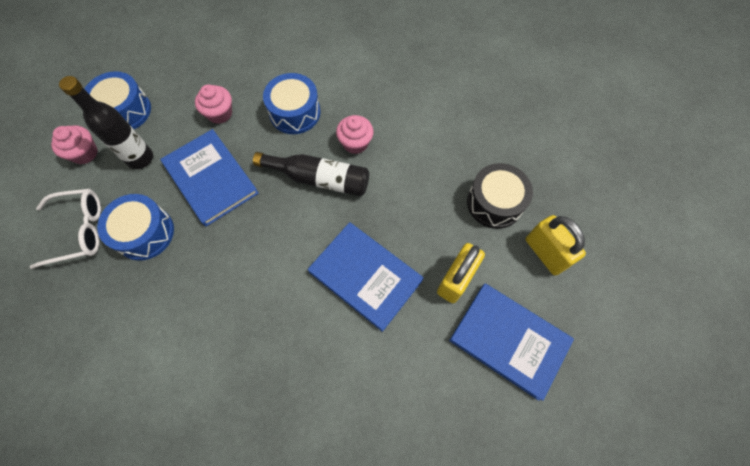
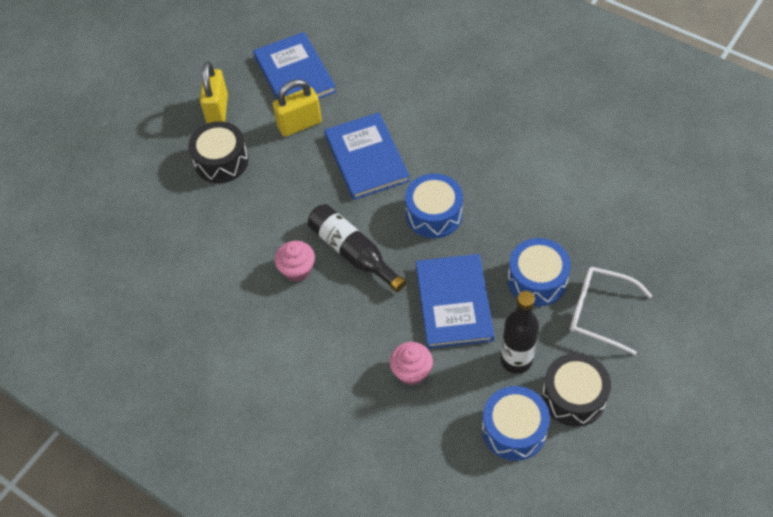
camera: 145 degrees left, 10 degrees down
(85, 153) = (573, 396): pink cupcake -> black drum
(295, 112) = (334, 332): blue drum -> blue drum (434, 214)

